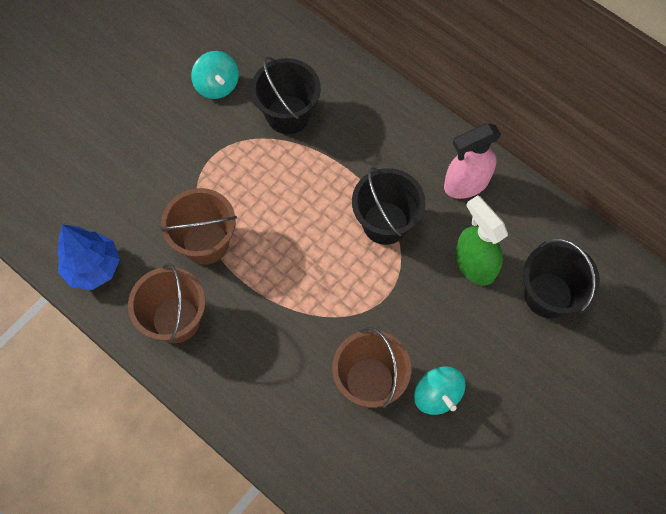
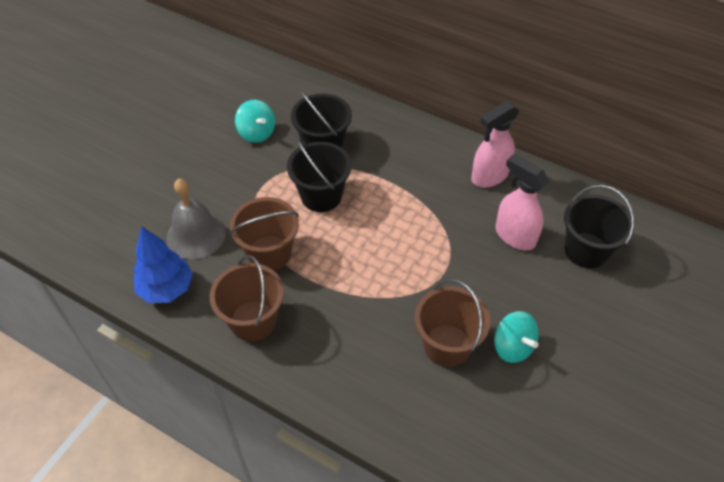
camera: 10 degrees left, 15 degrees down
(132, 207) = (196, 235): none -> grey bell
(385, 223) = (428, 215): black bucket -> black bucket (321, 196)
(474, 264) = (514, 236): green spray bottle -> pink spray bottle

